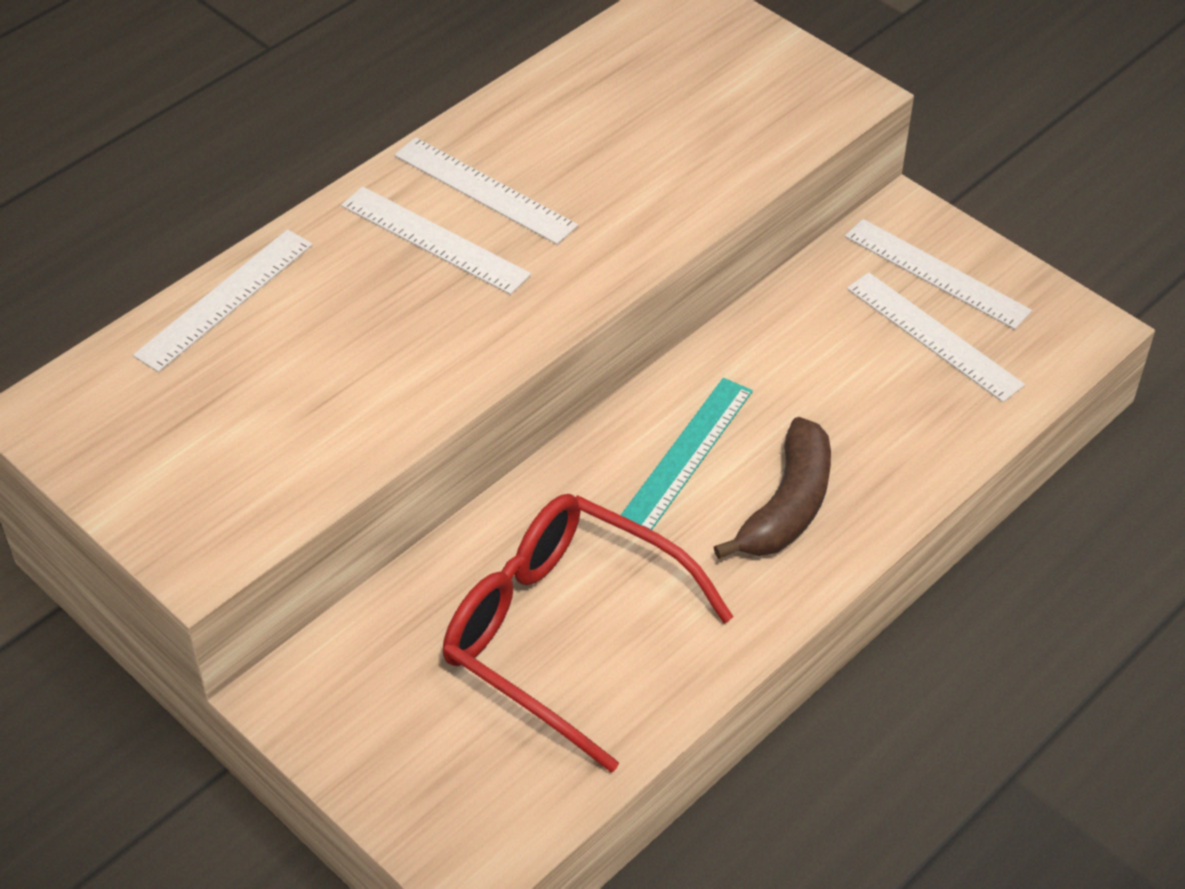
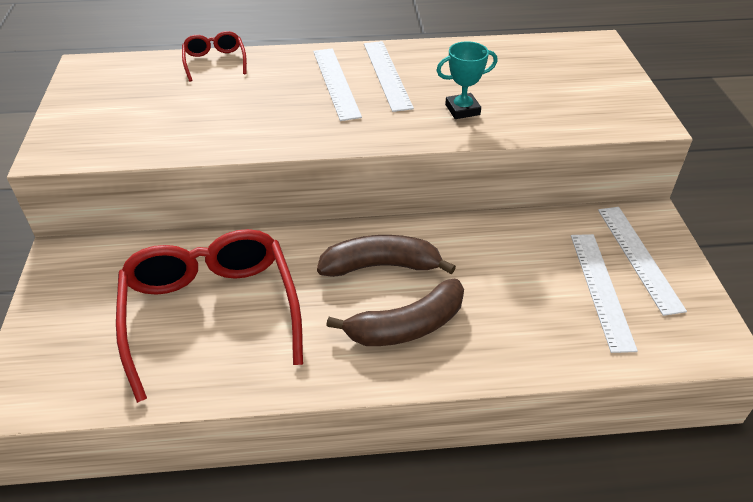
camera: 40 degrees right, 5 degrees down
(224, 299) = (215, 62): white ruler -> red glasses
(636, 194) = (462, 110): none -> turquoise trophy
(686, 455) = (381, 266): turquoise ruler -> brown banana

